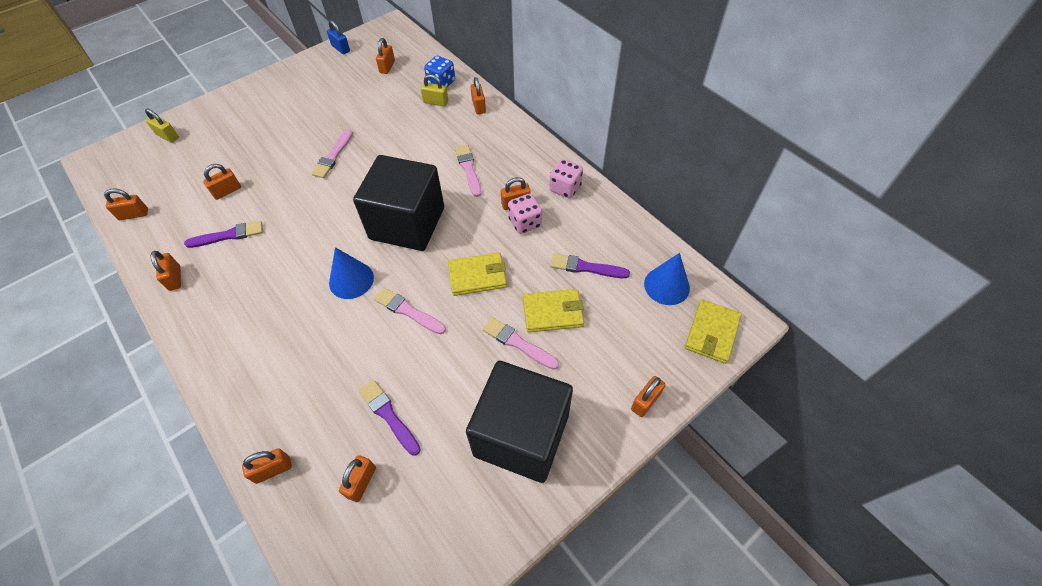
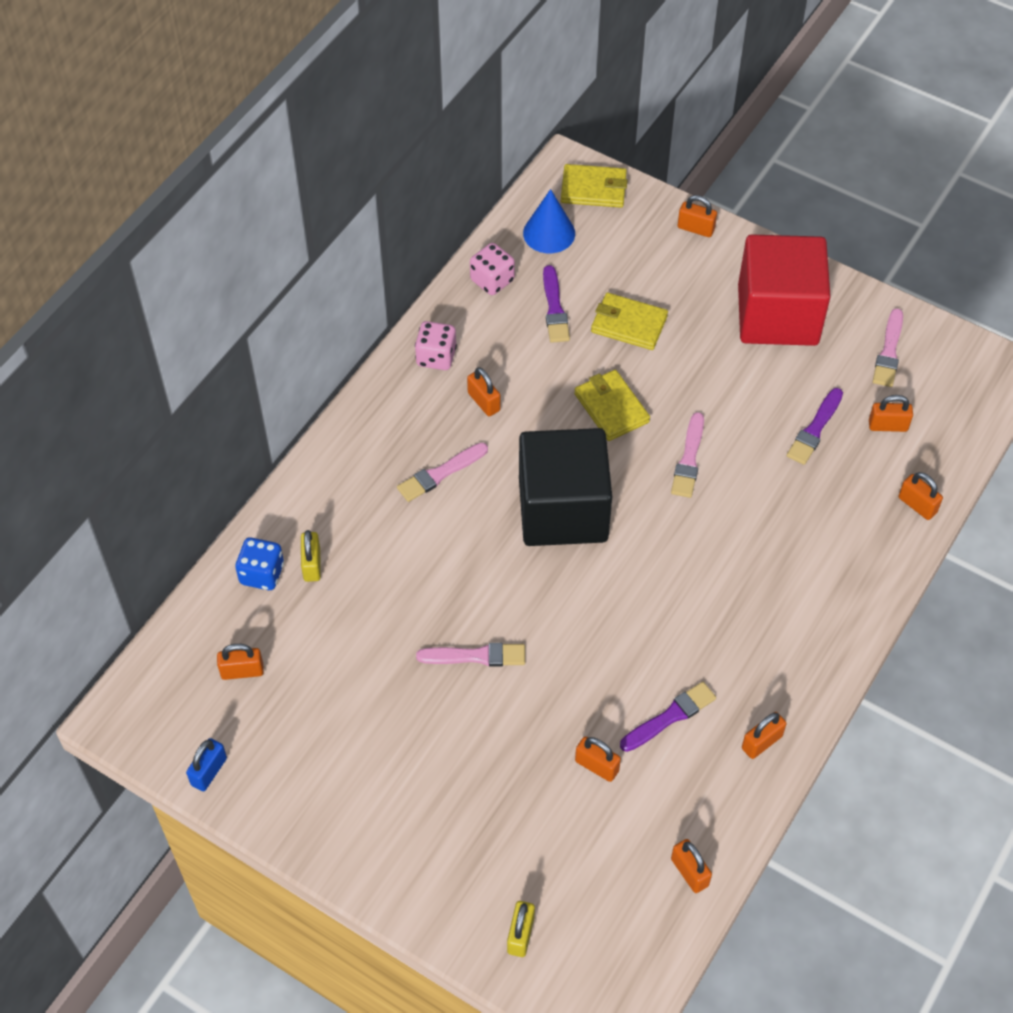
camera: 110 degrees left, 0 degrees up
(228, 235) = (670, 716): purple brush -> purple brush turned 90 degrees clockwise
(351, 280) = (674, 535): blue cone -> none
(479, 106) = (304, 503): orange padlock -> none
(518, 343) = (681, 345): pink brush -> pink brush (889, 352)
(521, 435) = (777, 315): black cube -> red cube
(525, 223) = (511, 383): pink dice -> pink dice (492, 280)
(553, 312) = (628, 324): yellow wallet -> yellow wallet turned 45 degrees counterclockwise

